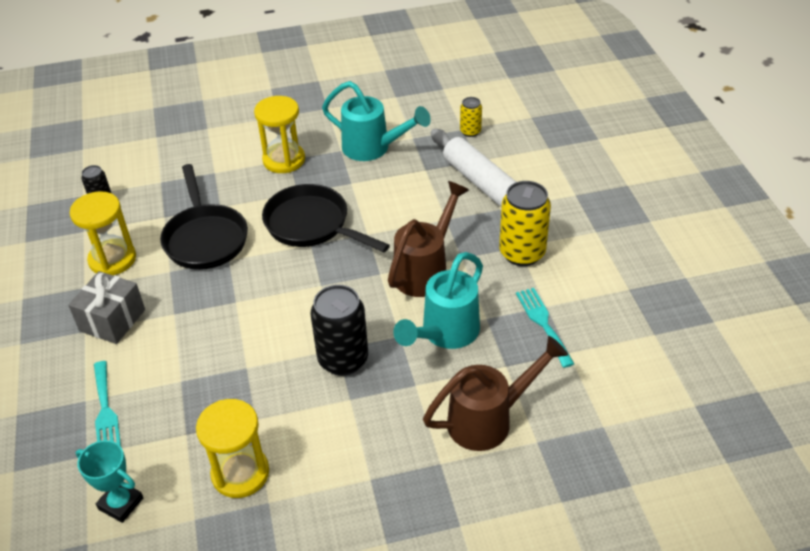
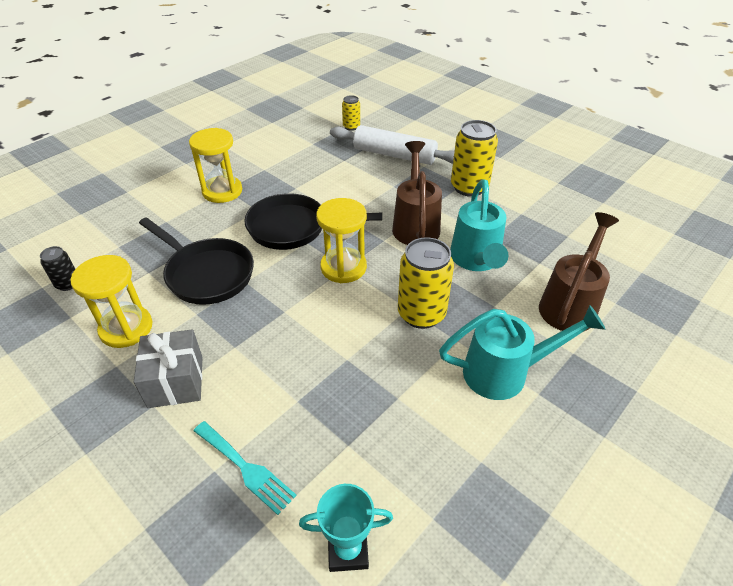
camera: 35 degrees left, 0 degrees up
(240, 473) = (432, 451): yellow hourglass -> yellow hourglass (343, 267)
(343, 359) = (421, 314): black can -> yellow can
(373, 148) = (290, 159): turquoise watering can -> turquoise watering can (506, 372)
(543, 323) = (532, 225): turquoise fork -> none

